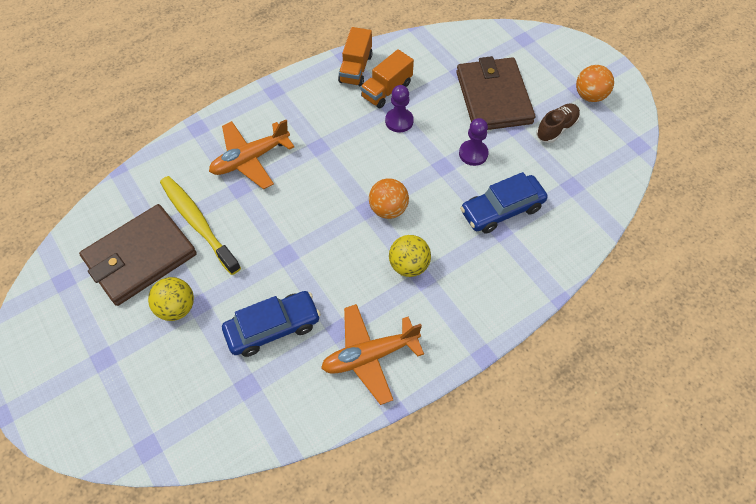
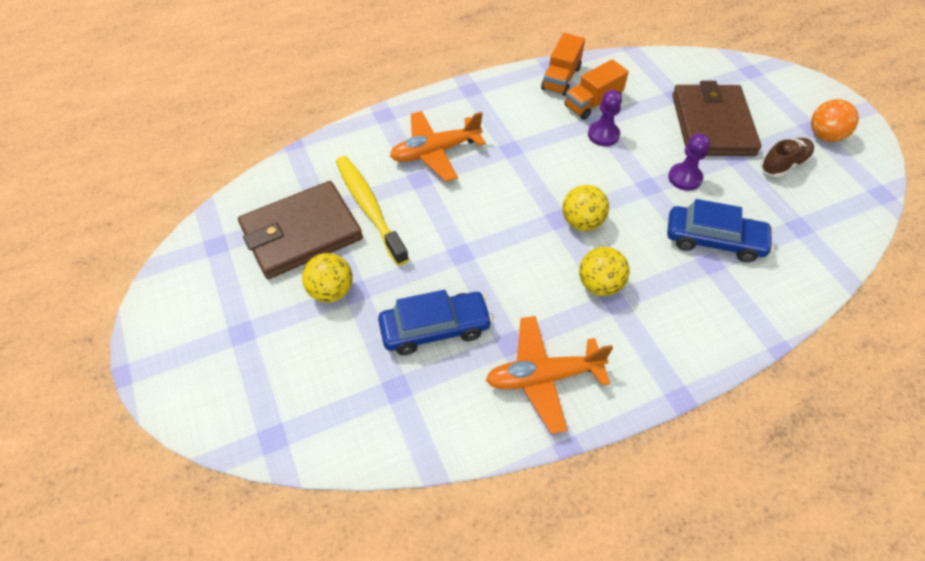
camera: 10 degrees right, 5 degrees down
(388, 209) = (582, 222): orange ball -> yellow ball
(502, 210) = (714, 240): blue car -> blue car turned 150 degrees counterclockwise

